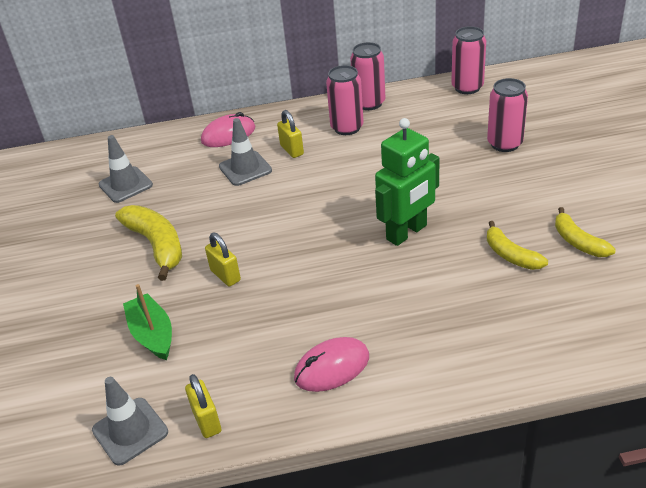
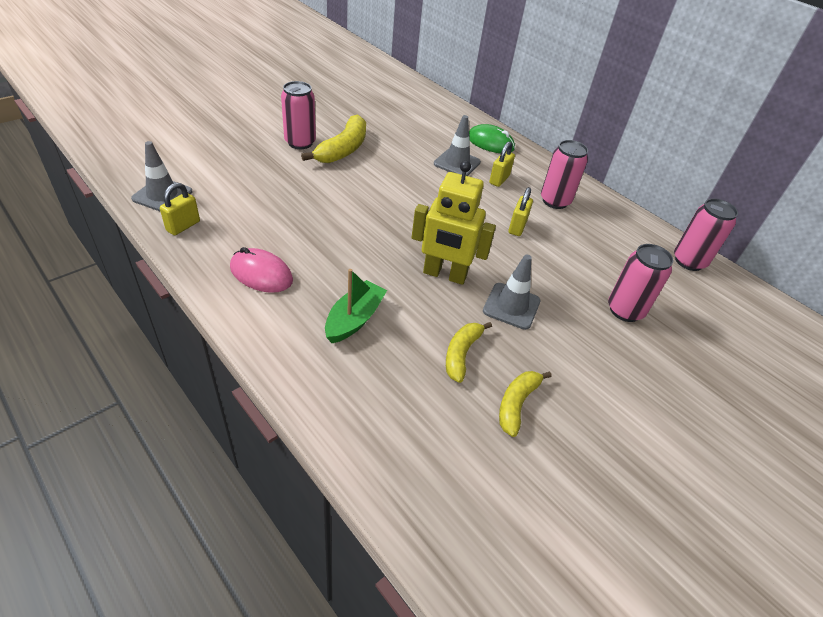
camera: 50 degrees right, 5 degrees up
(125, 185) = (396, 116): grey traffic cone -> grey traffic cone (511, 306)
(152, 334) = (254, 176): green boat -> green boat (354, 319)
(225, 275) = (331, 190): yellow padlock -> yellow padlock (517, 227)
(228, 134) = (490, 143): pink mouse -> green mouse
(369, 103) = (601, 204): pink can -> pink can (300, 142)
(407, 233) = (444, 275): green robot -> yellow robot

